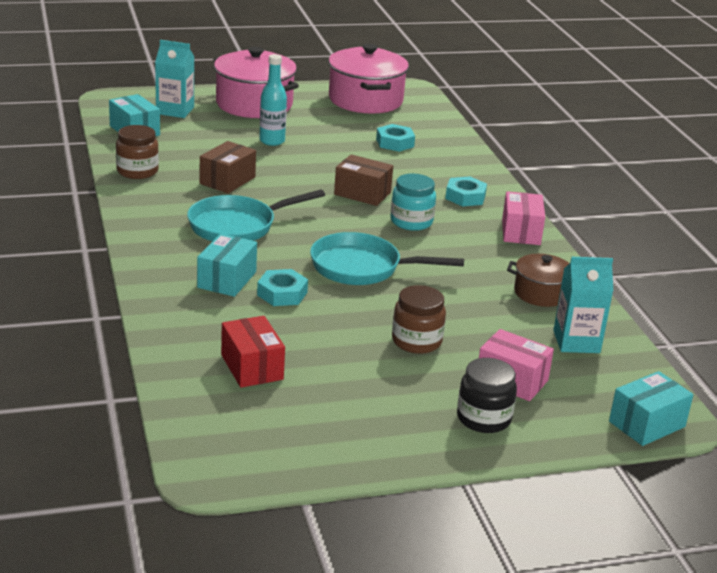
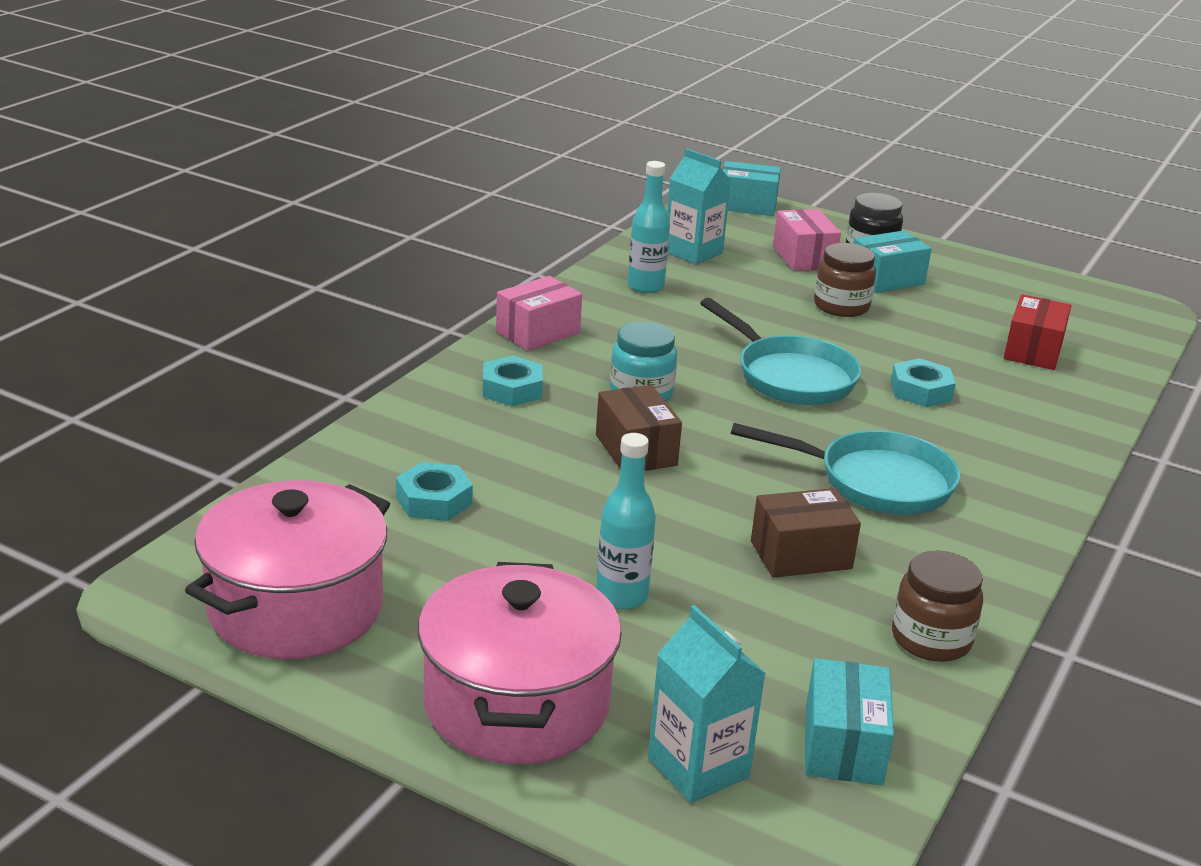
camera: 135 degrees left, 0 degrees up
(227, 279) = (969, 428): turquoise box -> turquoise box (886, 279)
(541, 293) = (645, 286): brown pot -> turquoise bottle

